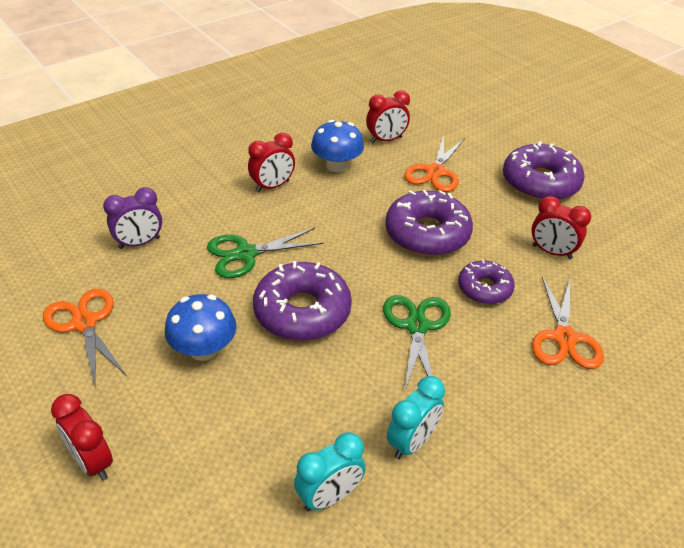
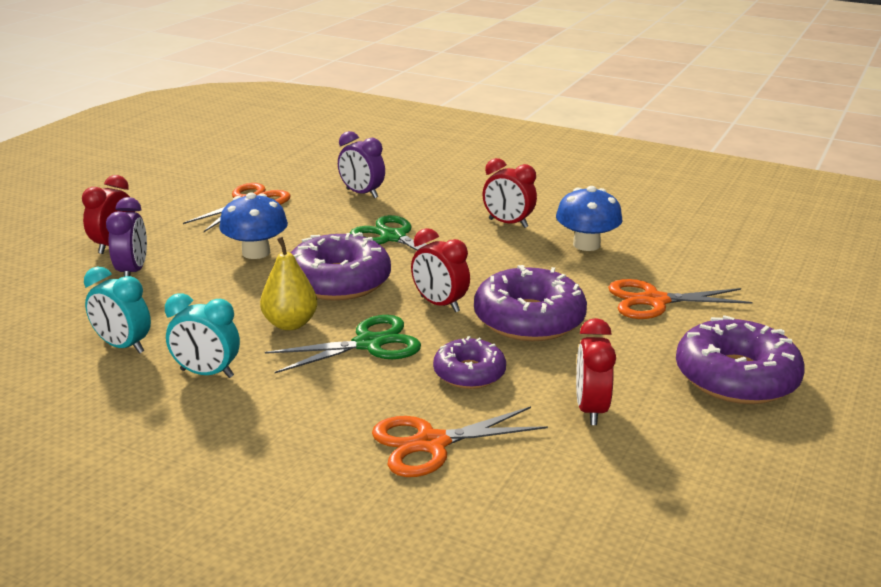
camera: 65 degrees right, 15 degrees down
(172, 457) = (132, 272): none -> purple clock
(357, 363) = (290, 324): none -> yellow pear
(386, 140) = (675, 259): red clock -> red clock (439, 304)

